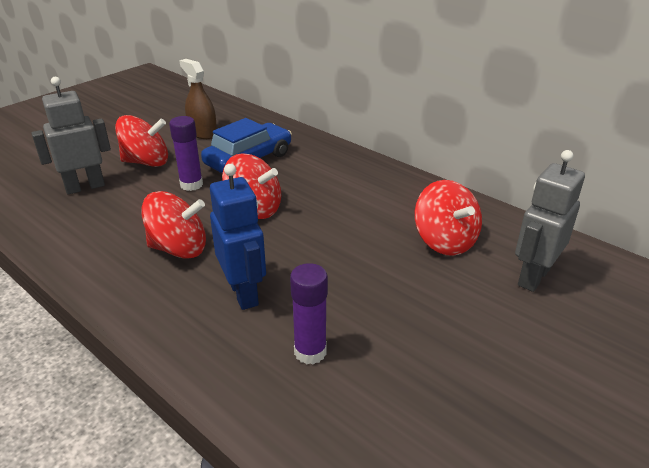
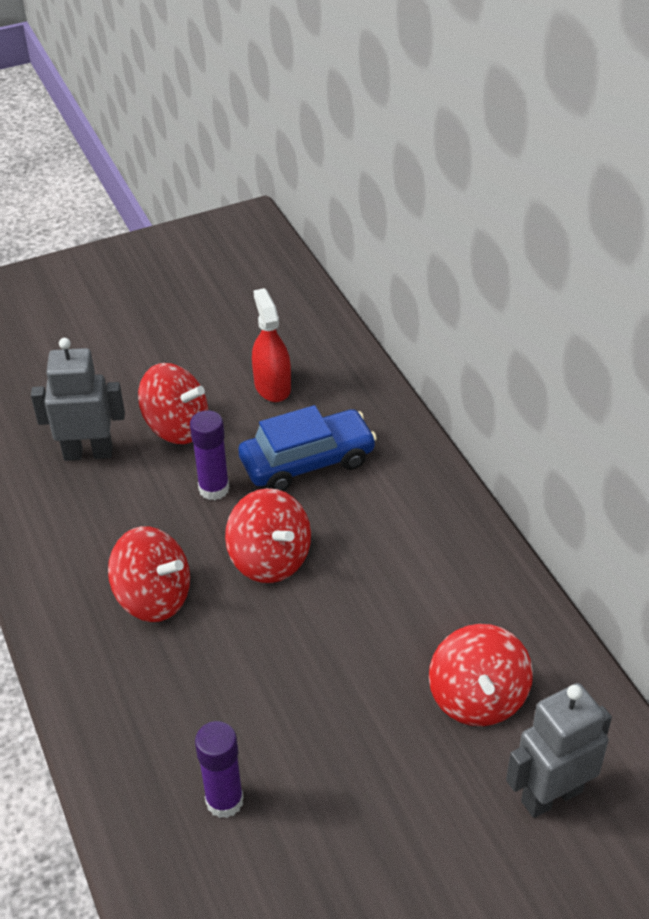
camera: 25 degrees right, 10 degrees up
(202, 133) = (272, 386): brown spray bottle -> red spray bottle
(244, 293) = (195, 692): blue robot -> none

